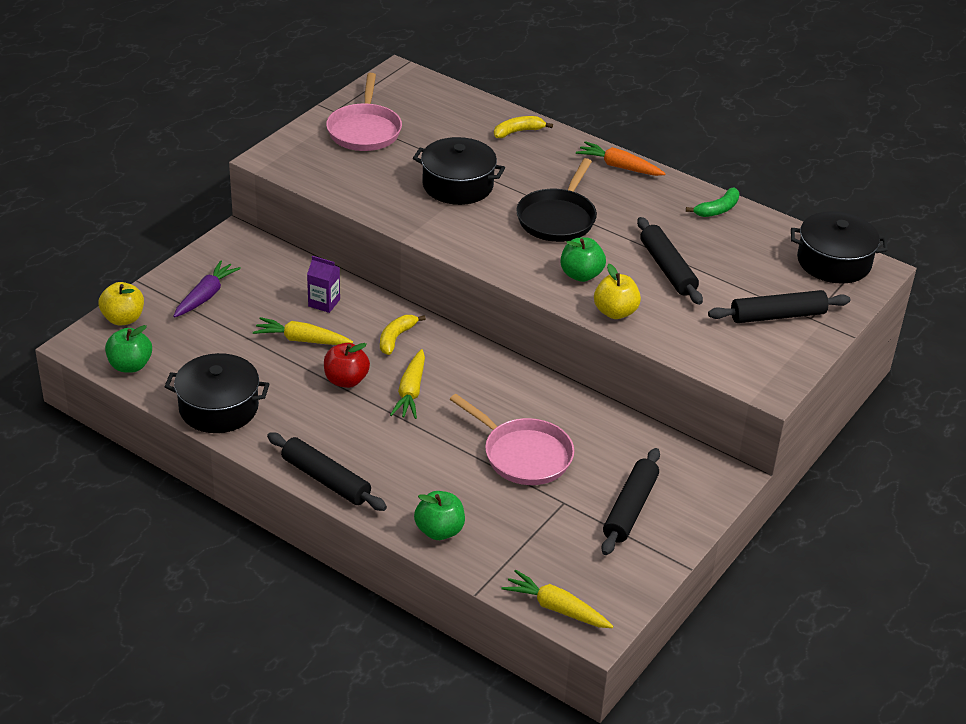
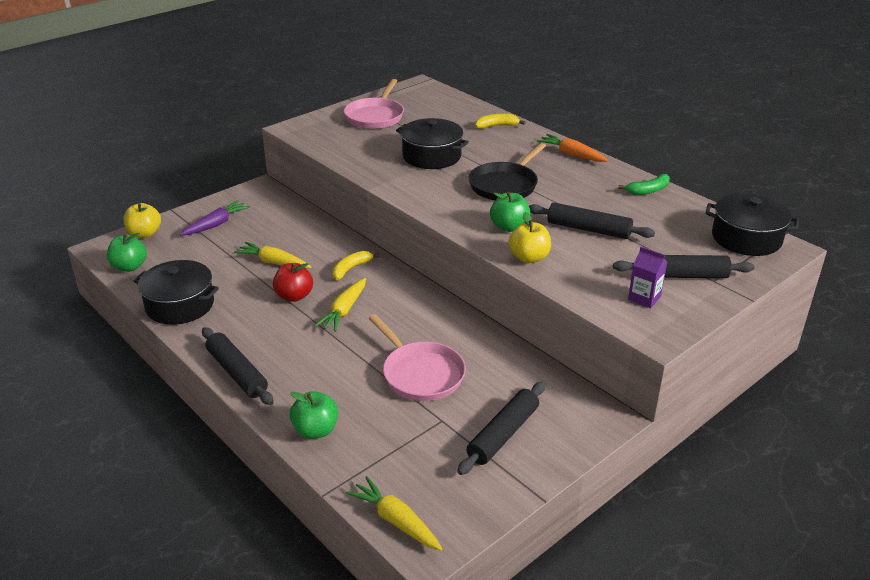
camera: 15 degrees right, 5 degrees down
(324, 303) = (305, 238): purple carton -> purple carton (644, 298)
(667, 269) = (588, 229): black rolling pin -> black rolling pin turned 60 degrees counterclockwise

